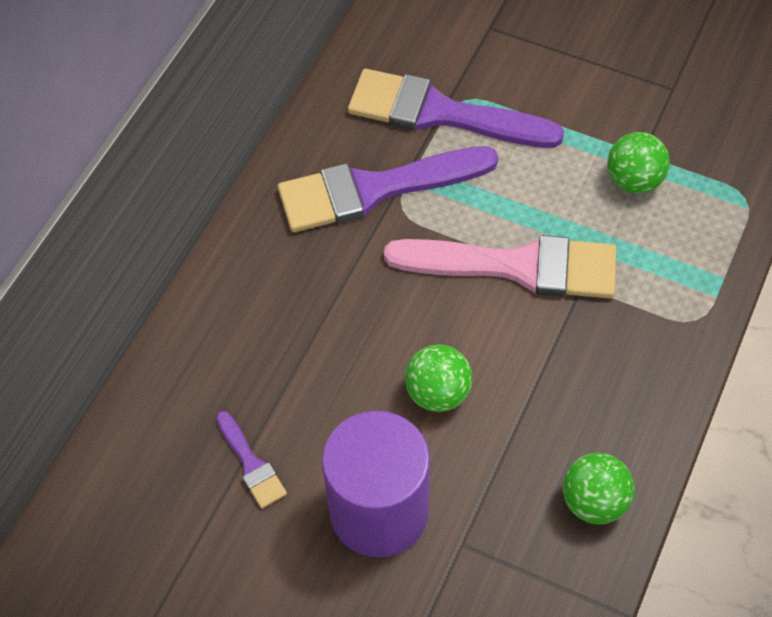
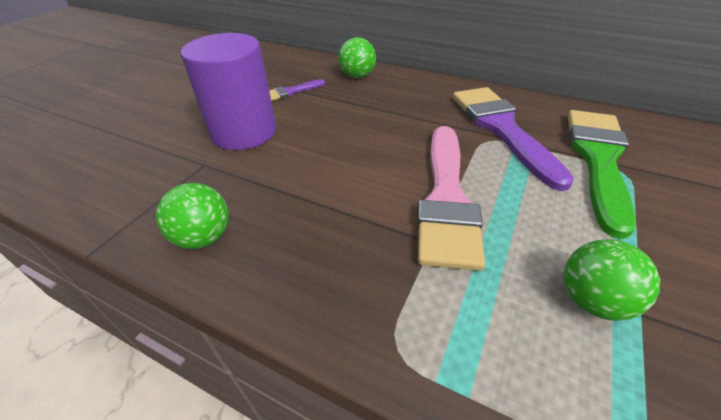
camera: 90 degrees right, 15 degrees down
(438, 393) = (325, 155): green ball -> green ball (357, 76)
(441, 113) = (598, 159): purple brush -> green brush

